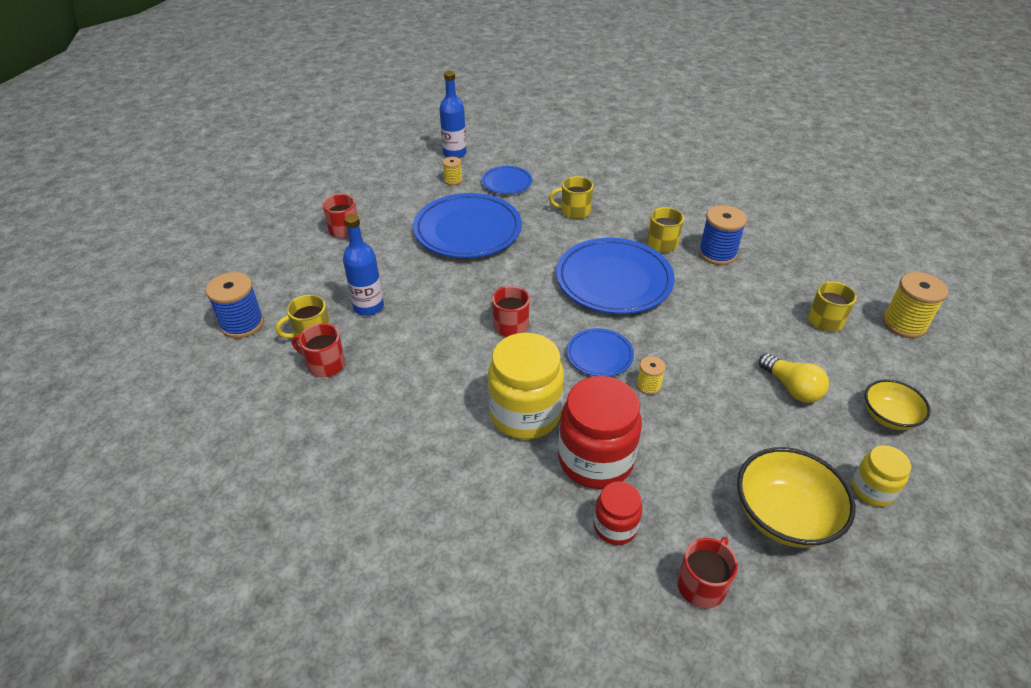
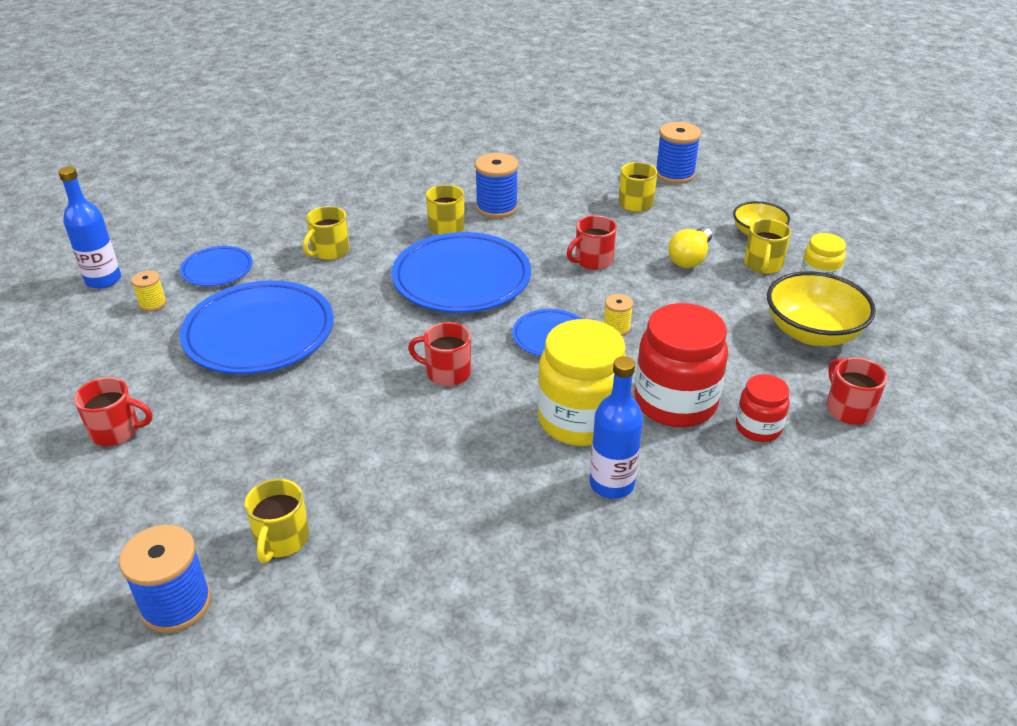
camera: 55 degrees left, 5 degrees down
(325, 364) = (347, 547): red mug -> red mug (592, 261)
(368, 307) = (290, 468): blue bottle -> blue bottle (611, 484)
(791, 388) = (690, 258): yellow light bulb -> yellow light bulb turned 120 degrees clockwise
(844, 440) = (763, 265): none -> yellow mug
(904, 324) = (674, 174): yellow spool -> blue spool

